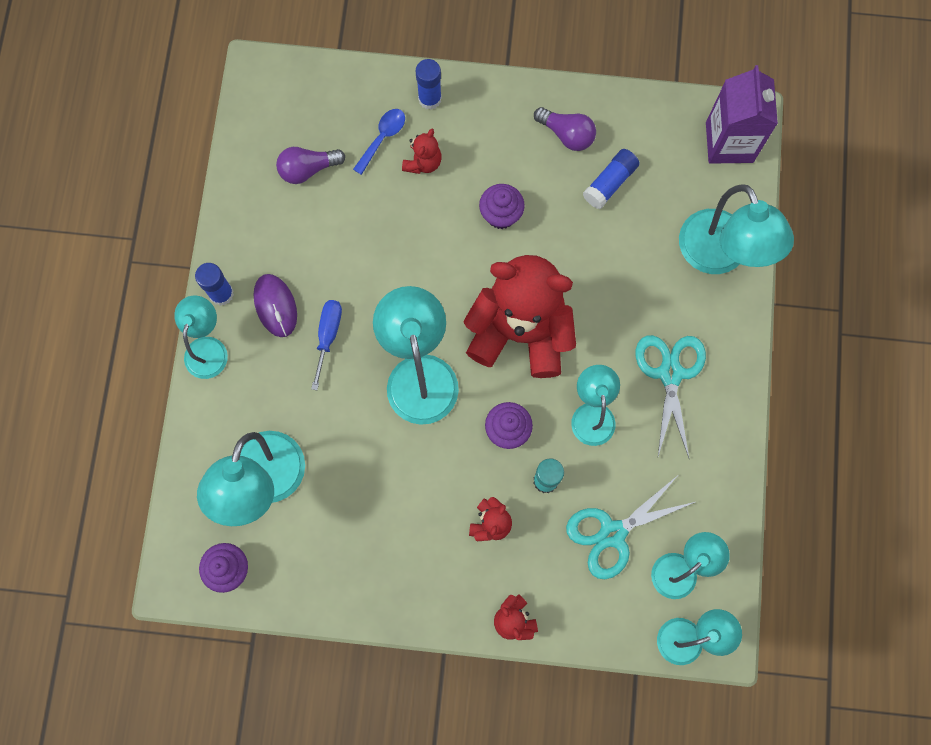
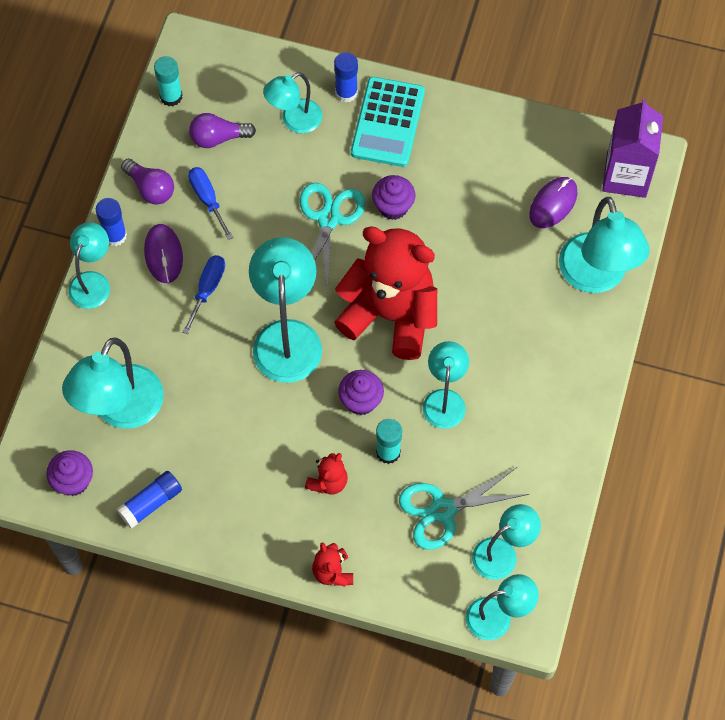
camera: 10 degrees right, 10 degrees down
(250, 132) = (171, 96): none -> turquoise glue stick
(309, 238) = (207, 199): none -> blue screwdriver
(382, 138) = (294, 121): blue spoon -> turquoise lamp
(423, 162) = (328, 148): red teddy bear -> none
(478, 124) = (387, 122): none -> turquoise calculator
(566, 134) = (470, 144): purple light bulb -> purple light bulb (150, 188)
(610, 183) = (503, 194): blue glue stick -> blue glue stick (151, 503)
(661, 184) = (553, 204): none -> purple mouse
(670, 374) = (527, 376): turquoise scissors -> turquoise scissors (329, 219)

